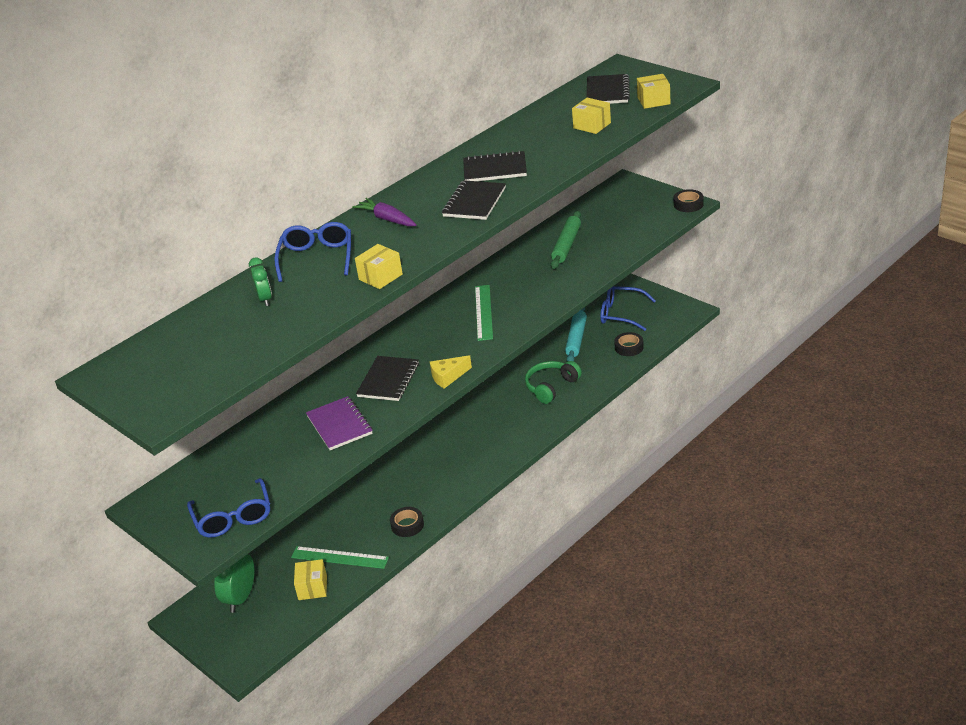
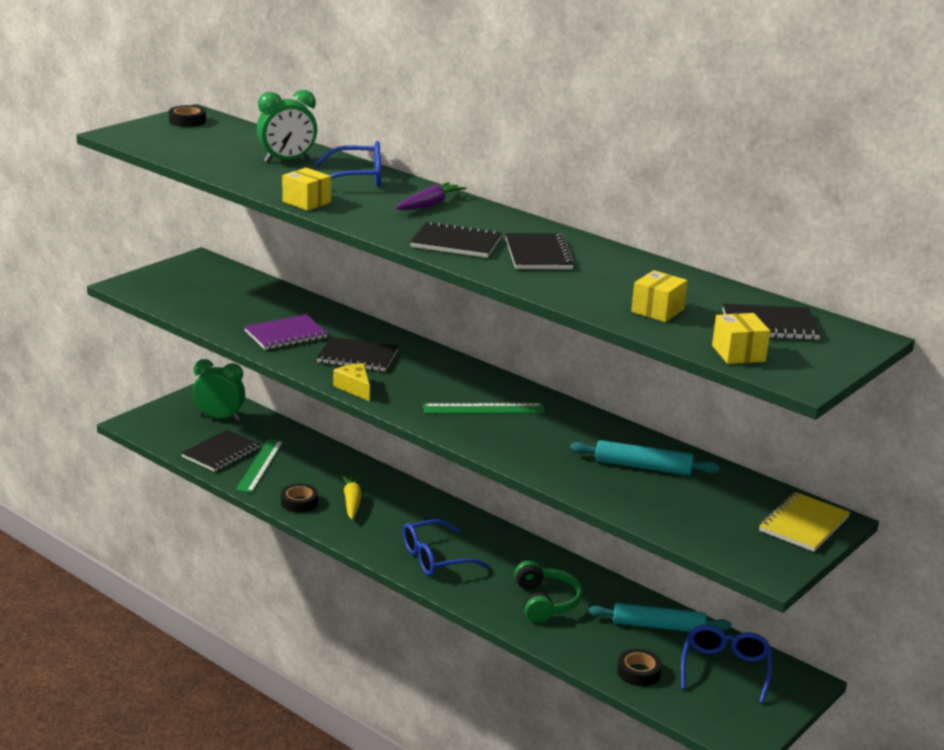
camera: 80 degrees right, 10 degrees down
(233, 518) = (163, 294): blue glasses -> blue glasses (435, 558)
(265, 299) = (287, 161): green clock -> green clock, size x1.65
(312, 587) = (221, 453): yellow box -> black notebook
(407, 493) = (352, 501): none -> yellow carrot
(551, 387) = (545, 602): green headphones -> green headphones turned 45 degrees clockwise
(566, 245) = (643, 466): green rolling pin -> turquoise rolling pin
(632, 191) = (804, 524): none -> yellow notebook
(688, 204) = (768, 571): black tape -> black tape (187, 121)

